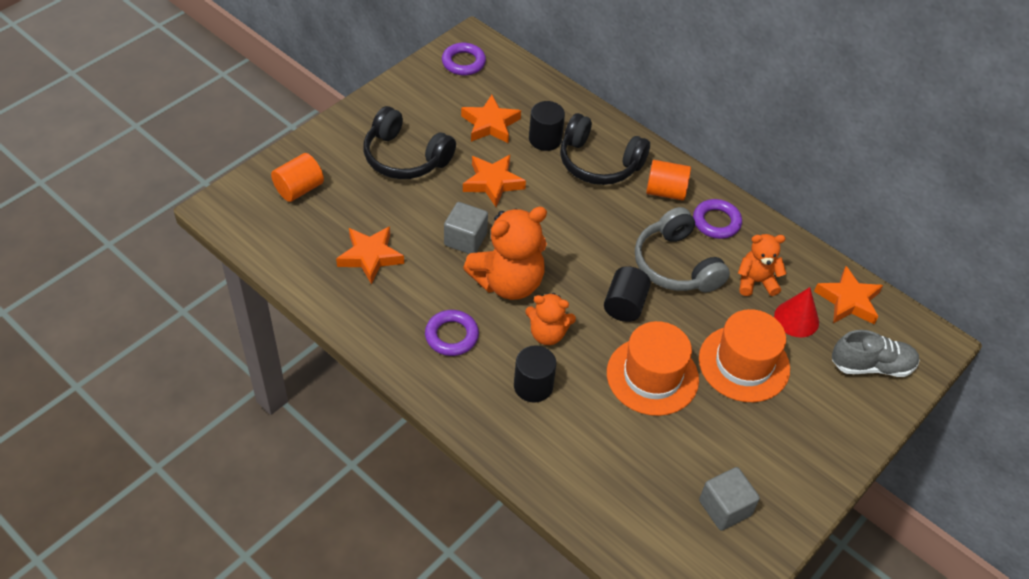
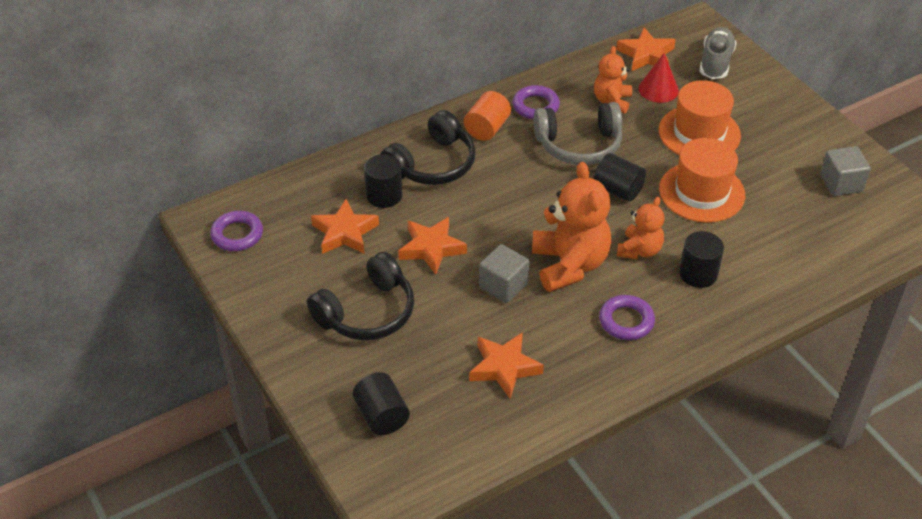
camera: 70 degrees left, 5 degrees down
(299, 189) = (381, 416): orange cylinder -> black cylinder

